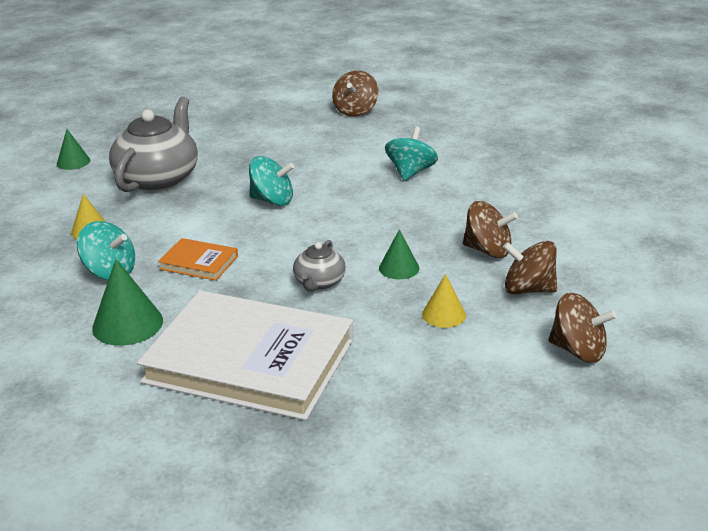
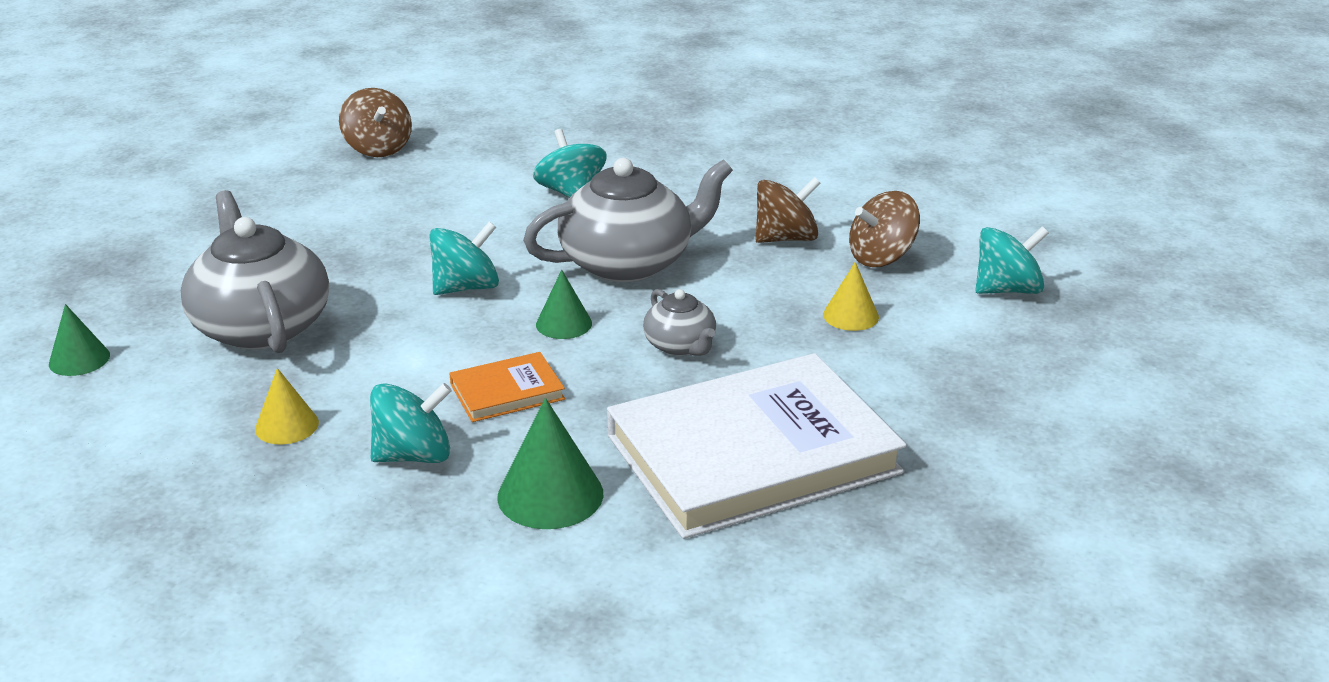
camera: 45 degrees left, 0 degrees up
(373, 224) = (629, 263): none -> grey teapot
(399, 268) = (733, 294): green cone -> green cone (564, 324)
(578, 350) = (1007, 290): brown spinning top -> turquoise spinning top

